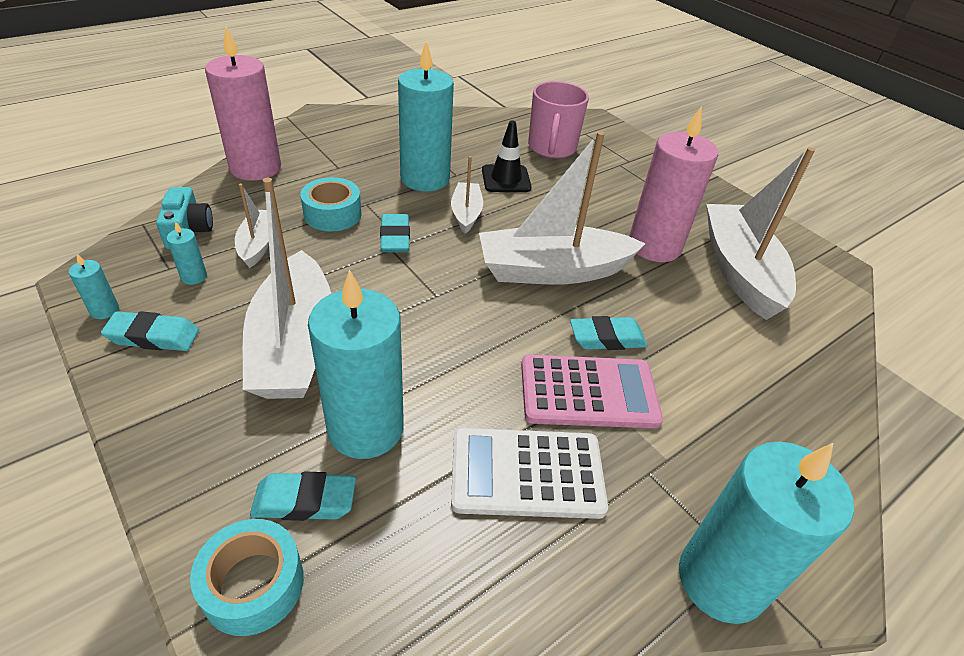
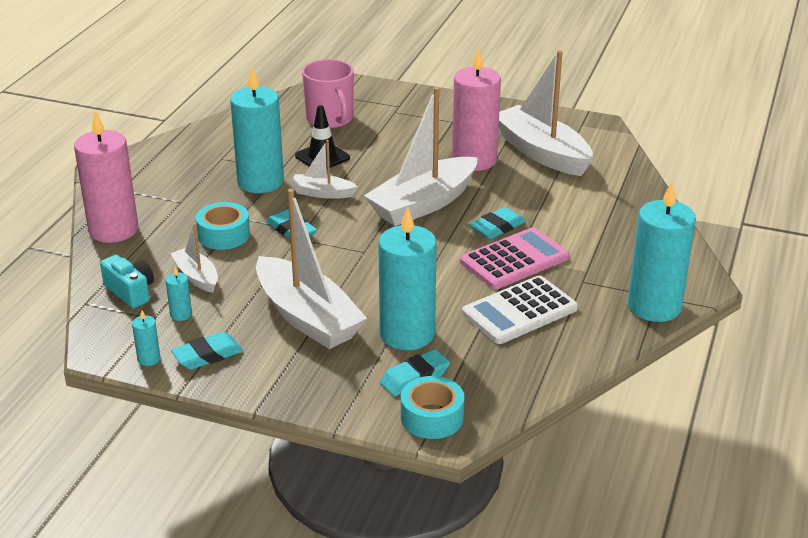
camera: 30 degrees left, 10 degrees down
(466, 213) = (322, 193): white boat -> white boat turned 45 degrees counterclockwise

